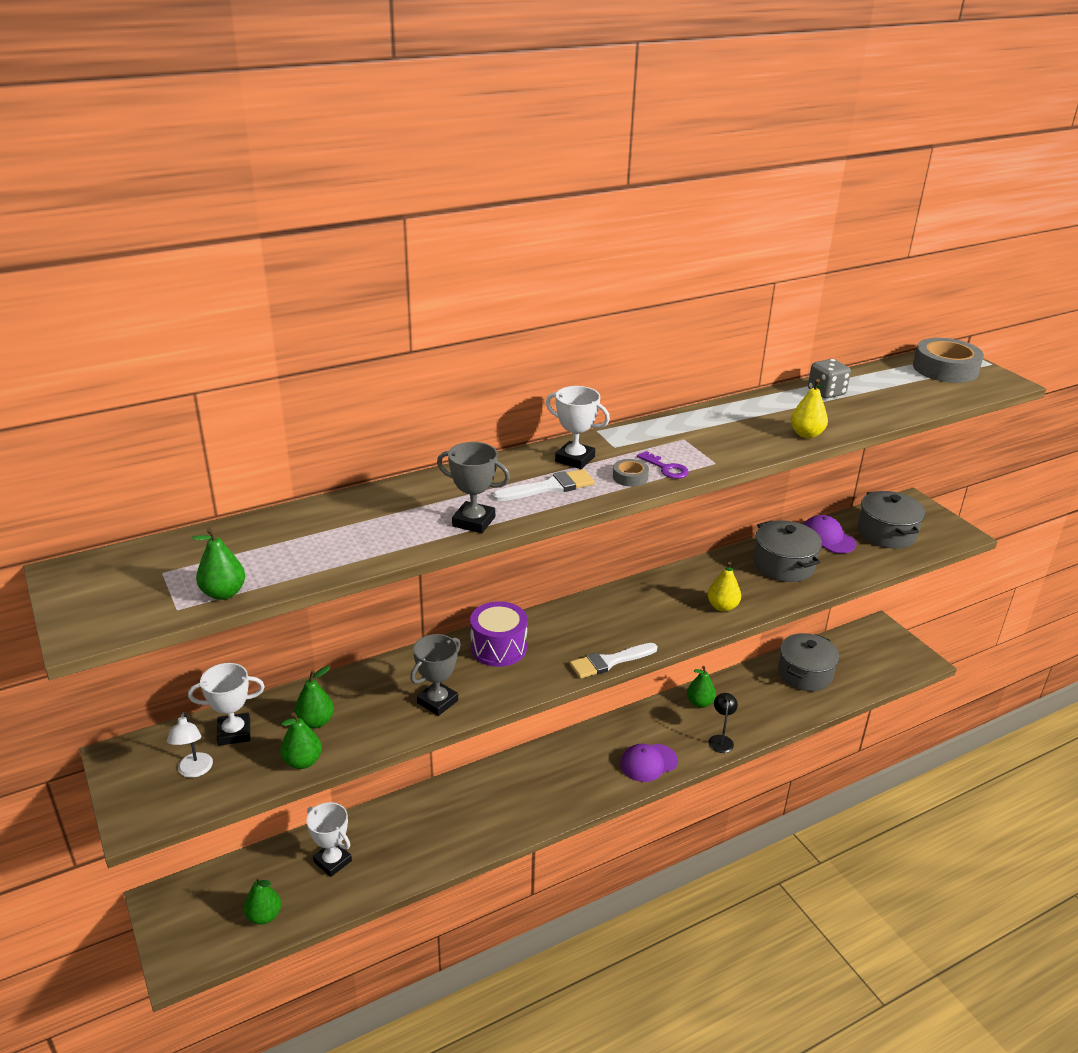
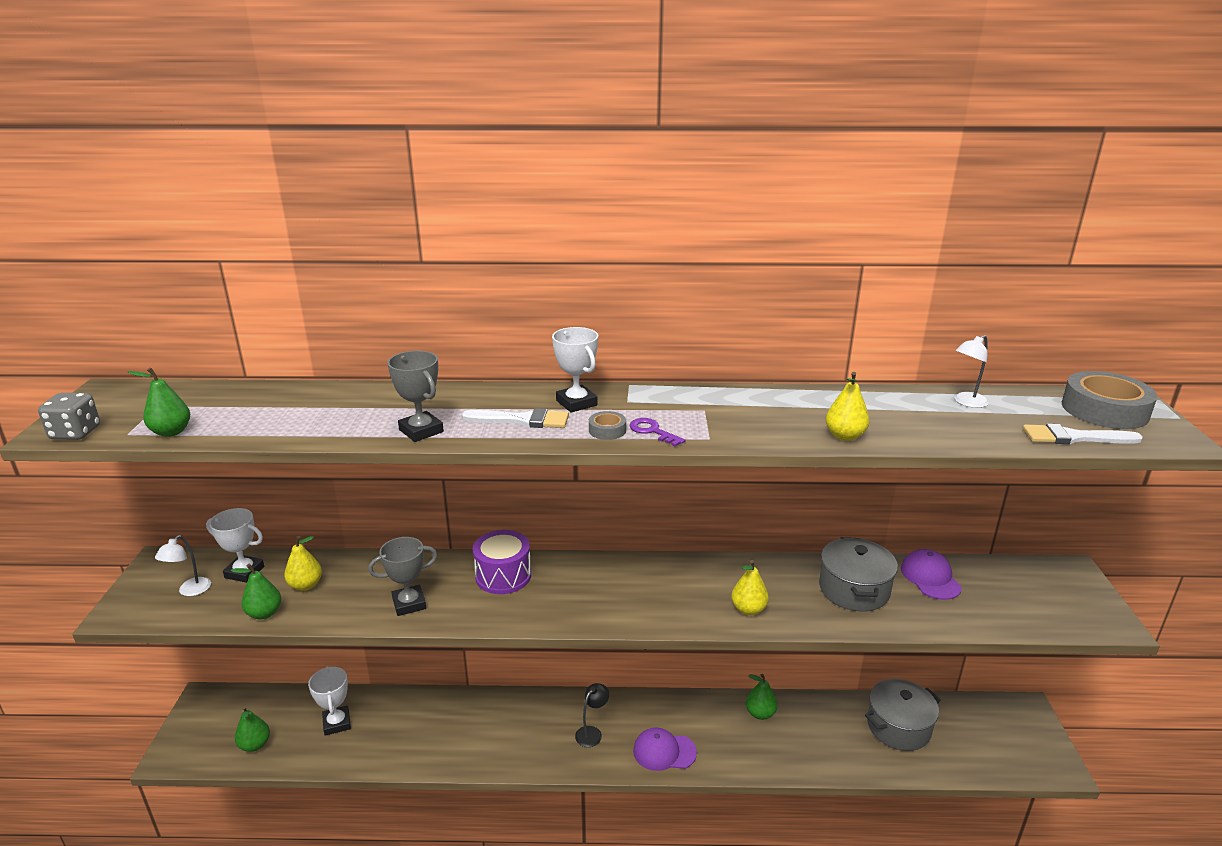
camera: 30 degrees right, 5 degrees down
(315, 721) = (306, 585): green pear -> yellow pear
(609, 662) = (587, 623): white brush -> white brush (1074, 437)
(666, 468) = (652, 431): purple key -> purple key turned 150 degrees clockwise
(721, 740) = (754, 759): black lamp -> black lamp (592, 732)
(826, 392) = (918, 402): grey dice -> grey dice (75, 433)
(857, 384) = (966, 402): none -> white lamp
(886, 533) = (1009, 593): grey pot -> none

